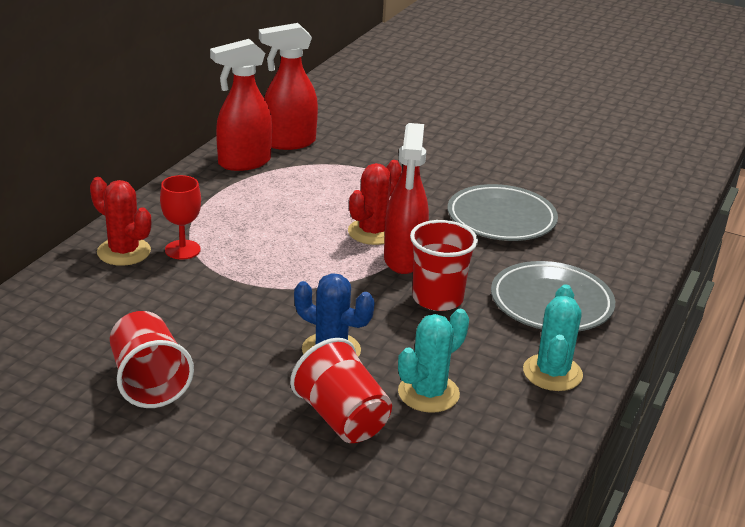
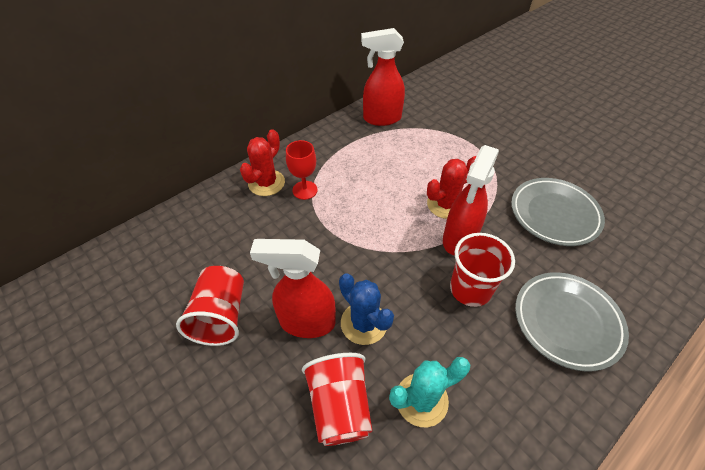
camera: 25 degrees right, 20 degrees up
(124, 252) = (266, 183): red cactus -> red cactus turned 60 degrees clockwise
(288, 143) = (420, 106): red spray bottle -> red spray bottle (306, 322)
(552, 373) = (540, 411): turquoise cactus -> none

